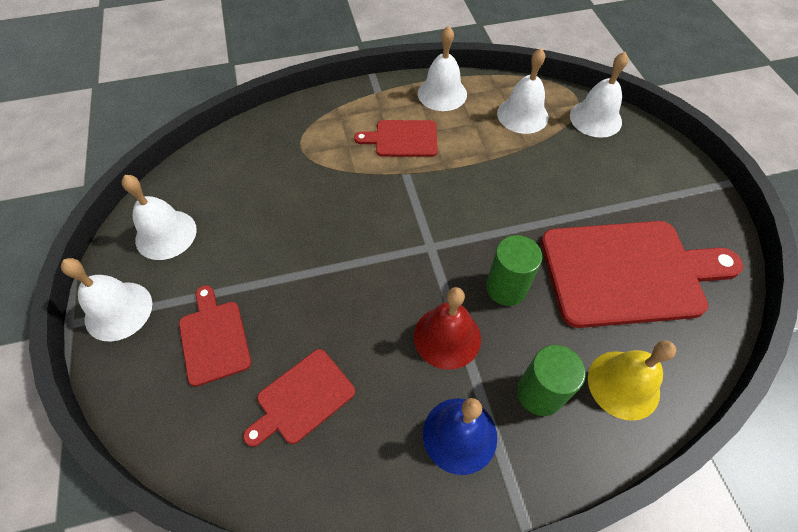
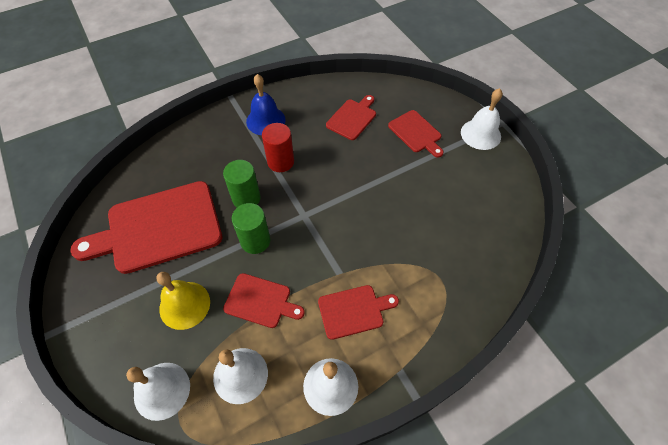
camera: 165 degrees right, 0 degrees up
(166, 234) = (490, 182): white bell -> none
(447, 337) = (280, 162): red bell -> red cylinder
(498, 166) = (260, 301): none -> red cutting board
(540, 393) = (223, 146): green cylinder -> green cylinder (255, 241)
(623, 384) = (174, 160): yellow bell -> yellow bell (184, 305)

